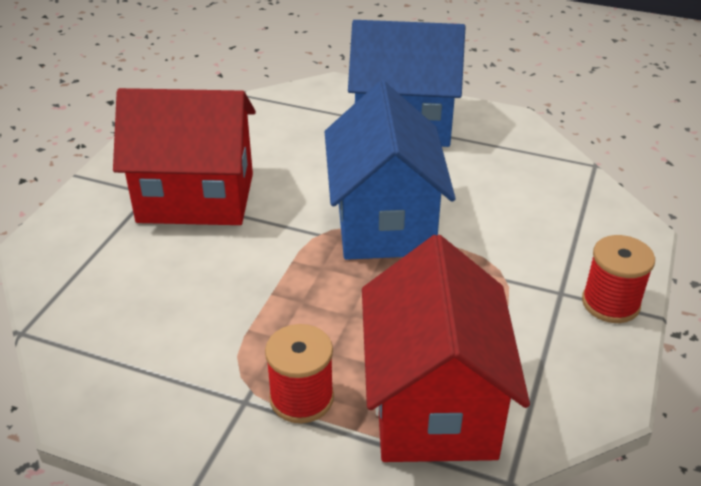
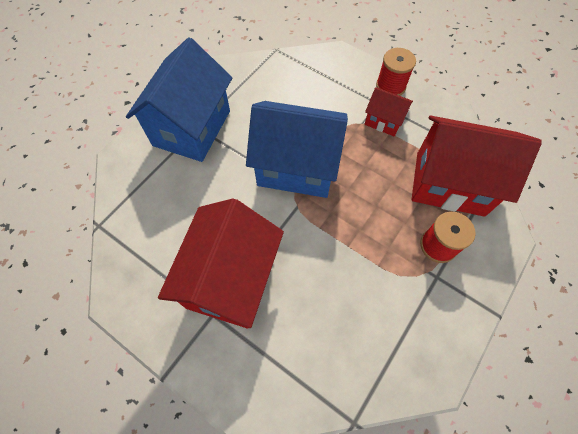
camera: 75 degrees left, 25 degrees up
(525, 303) = (384, 121): none -> red house

